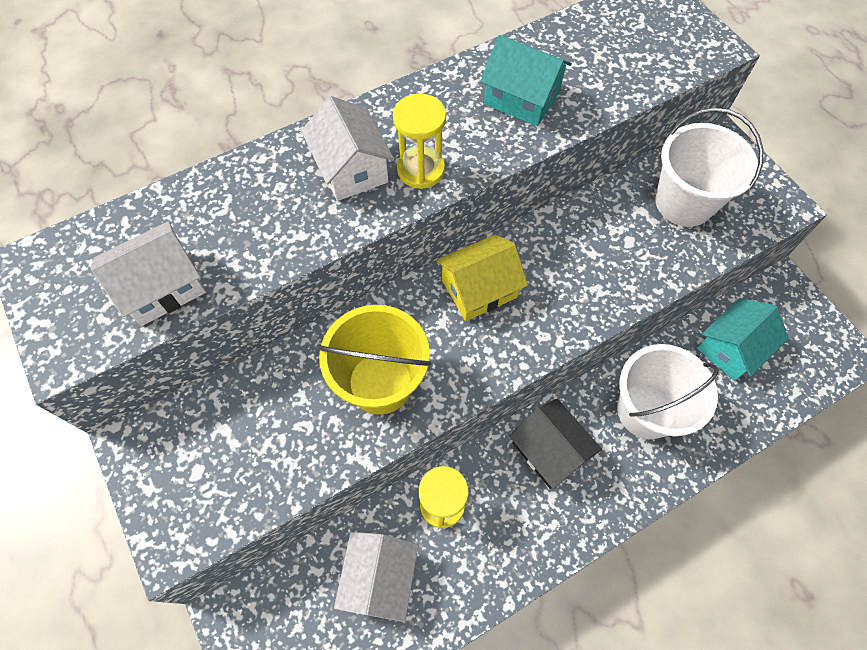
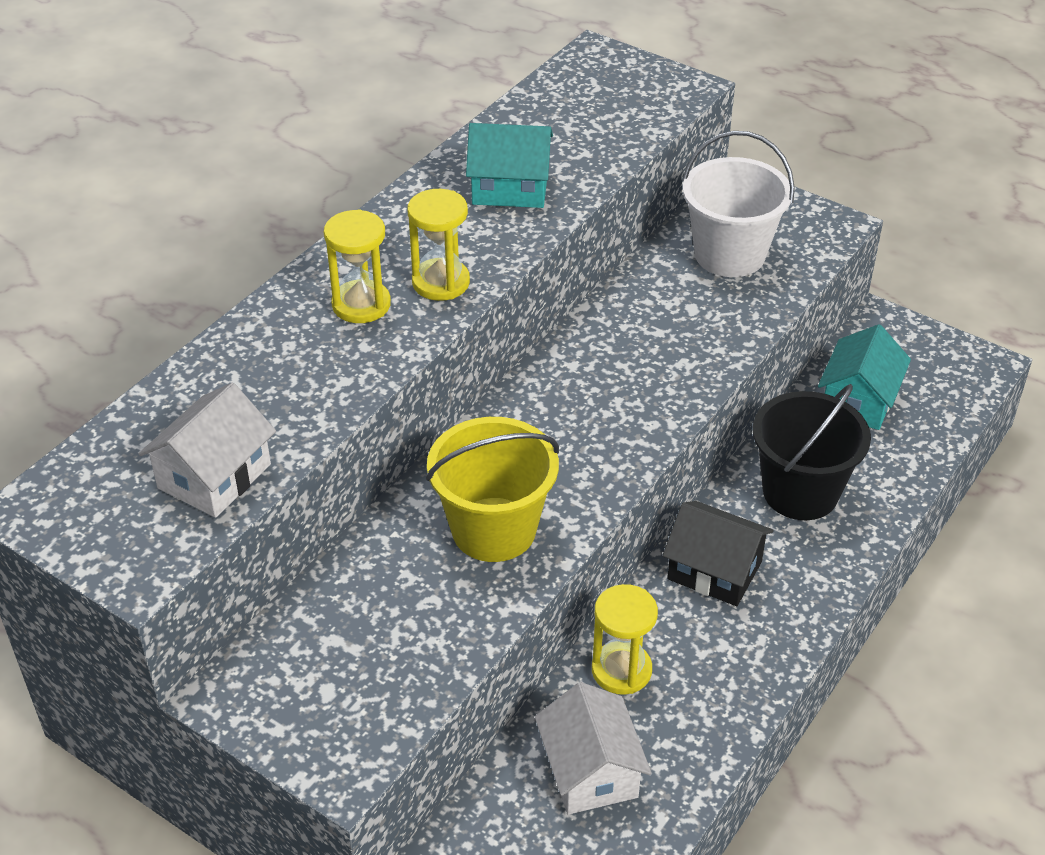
camera: 25 degrees left, 20 degrees down
(351, 168) = (361, 305): white house -> yellow hourglass
(479, 289) = (552, 405): yellow house -> none
(646, 410) = (800, 492): white bucket -> black bucket

